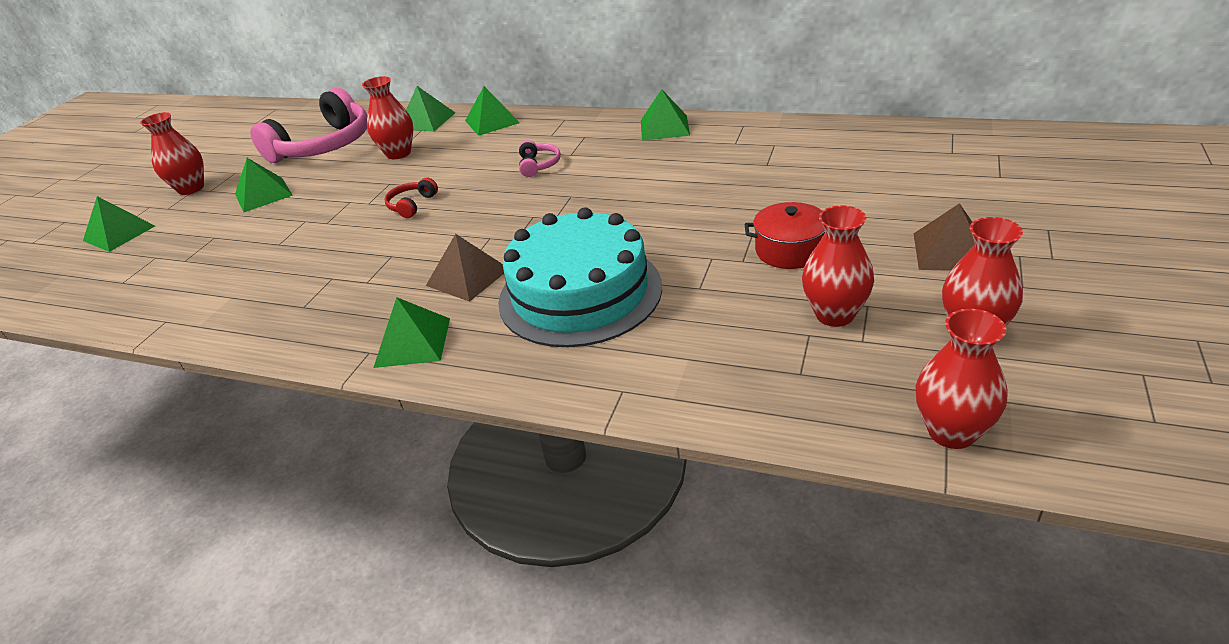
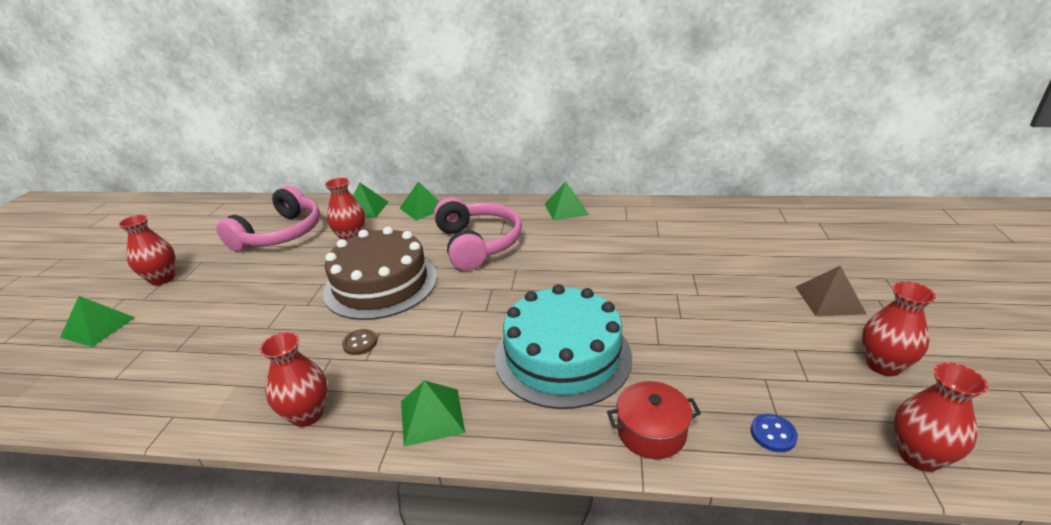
camera: 15 degrees left, 5 degrees down
(263, 194) = (237, 281): green pyramid -> none
(367, 265) = (360, 343): none -> brown button
(412, 205) = (381, 284): red headphones -> brown cake
(467, 277) = (457, 348): brown pyramid -> none
(538, 165) = (478, 244): pink headphones -> pink headphones, size x2.40
(783, 393) = (773, 434): none -> blue button
(789, 250) = (712, 306): red pot -> red pot (651, 432)
(834, 314) = (775, 359): red vase -> red vase (307, 414)

